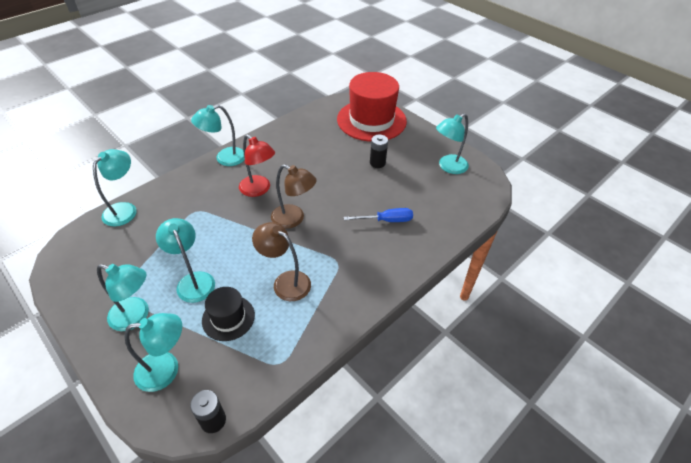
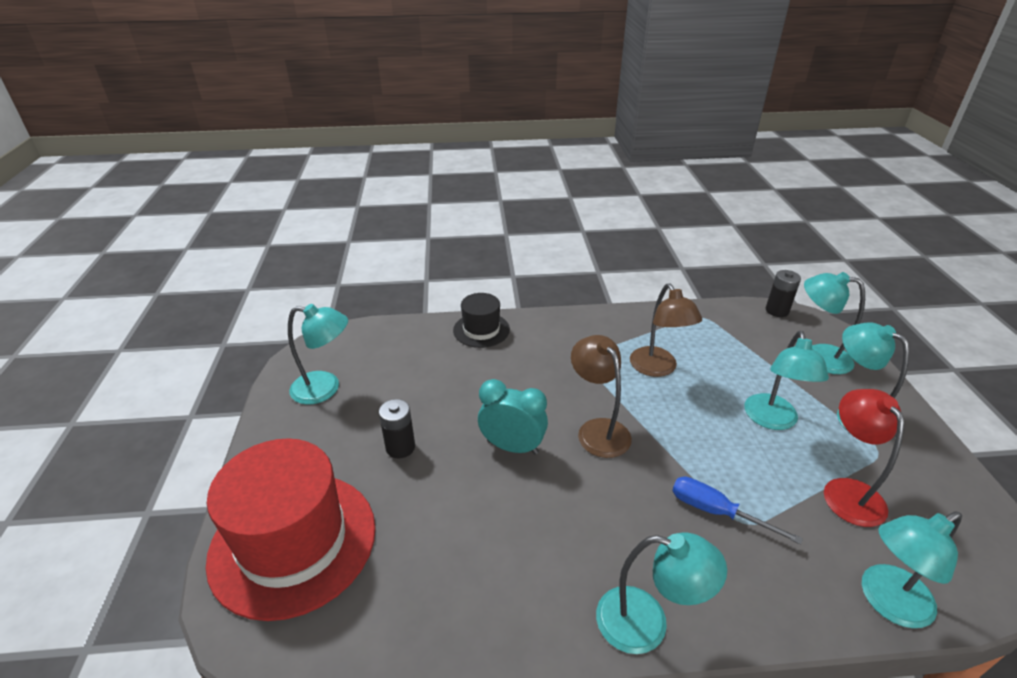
camera: 140 degrees left, 10 degrees down
(228, 318) = (739, 367): black hat -> black hat (481, 330)
(259, 190) = (619, 505): red lamp -> red lamp (847, 491)
(328, 188) = (512, 447): none -> turquoise clock
(386, 220) = (486, 370): blue screwdriver -> blue screwdriver (716, 512)

